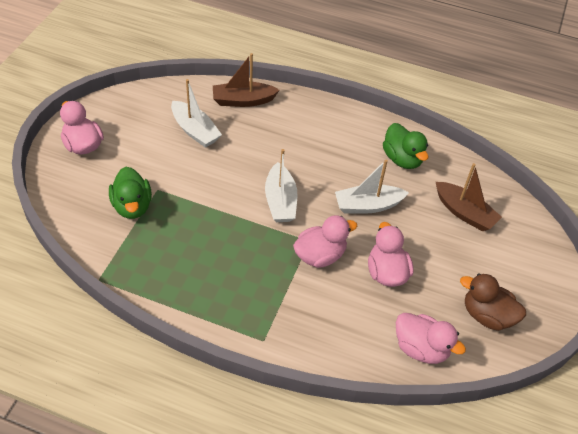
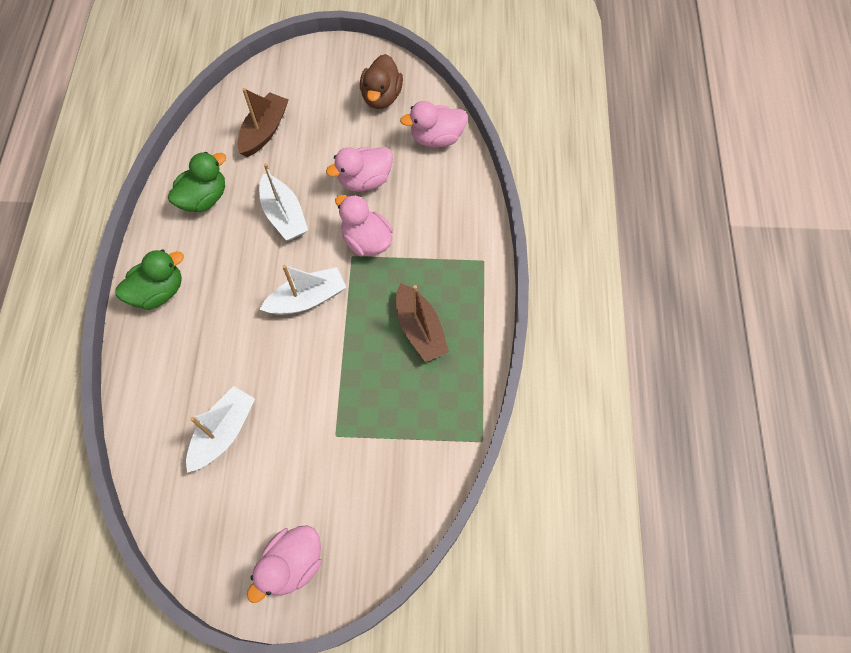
camera: 105 degrees left, 15 degrees up
(132, 206) = (370, 453): green duck -> green duck (159, 292)
(243, 100) = (151, 395): brown boat -> brown boat (420, 329)
(421, 348) = (436, 138): pink duck -> pink duck turned 120 degrees counterclockwise

